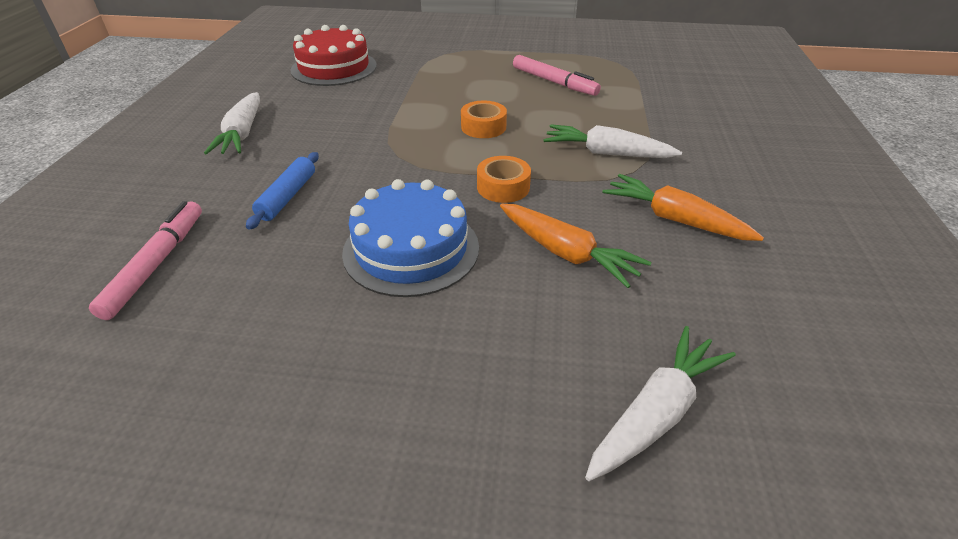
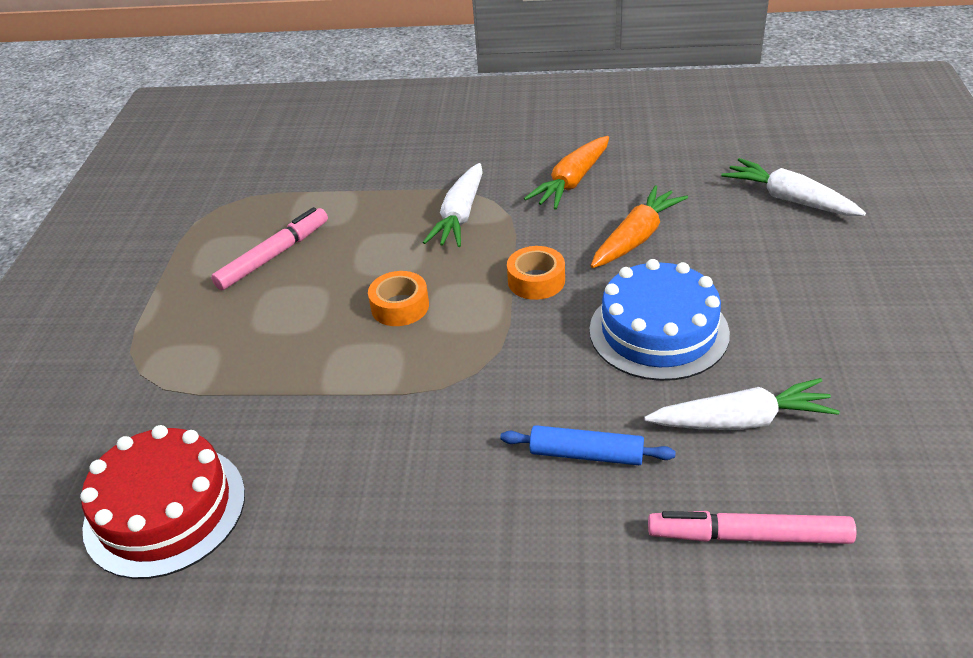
camera: 90 degrees left, 0 degrees up
(242, 133) = (419, 565): white carrot -> white carrot (741, 421)

